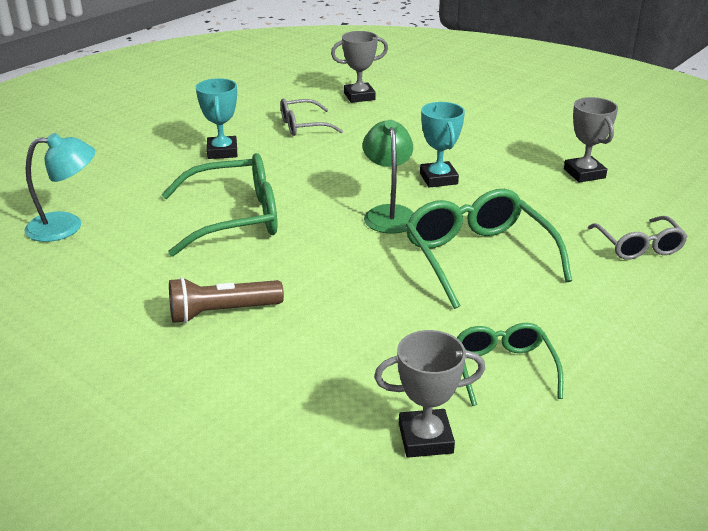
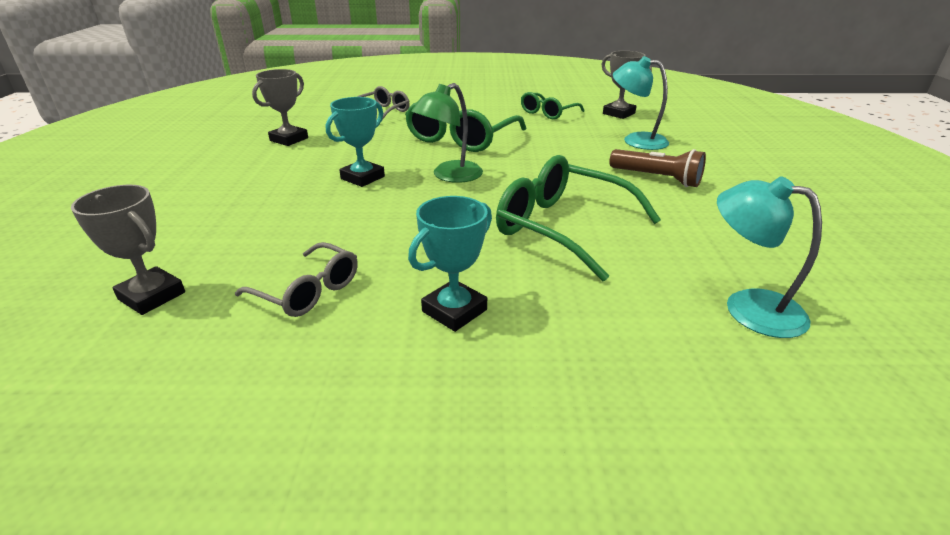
camera: 130 degrees left, 0 degrees up
(316, 373) = (636, 140): none -> turquoise lamp

